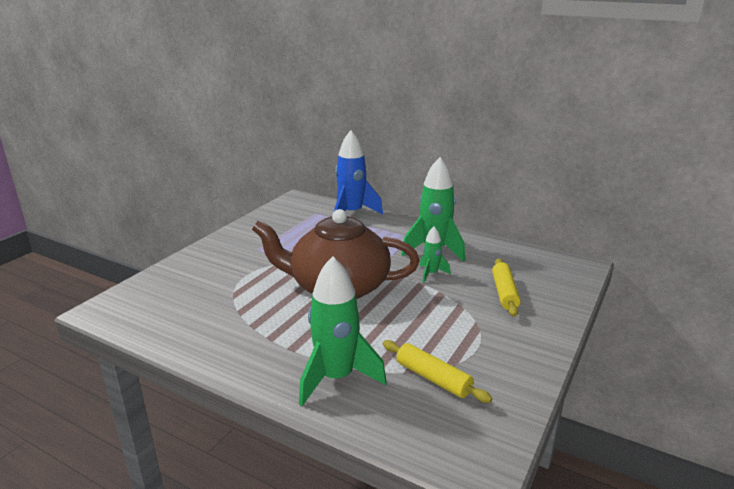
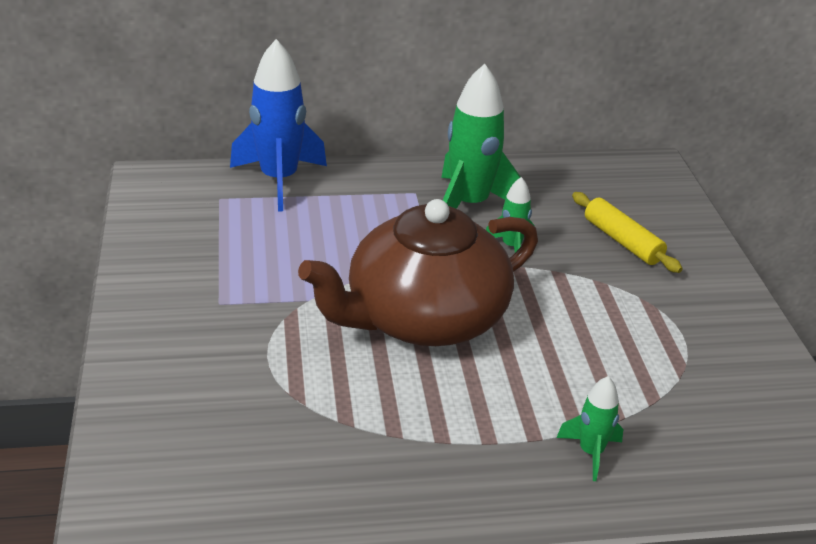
camera: 40 degrees left, 10 degrees up
(336, 378) = (590, 452): green rocket -> green rocket, size x0.51
(433, 378) = (685, 397): yellow rolling pin -> none

